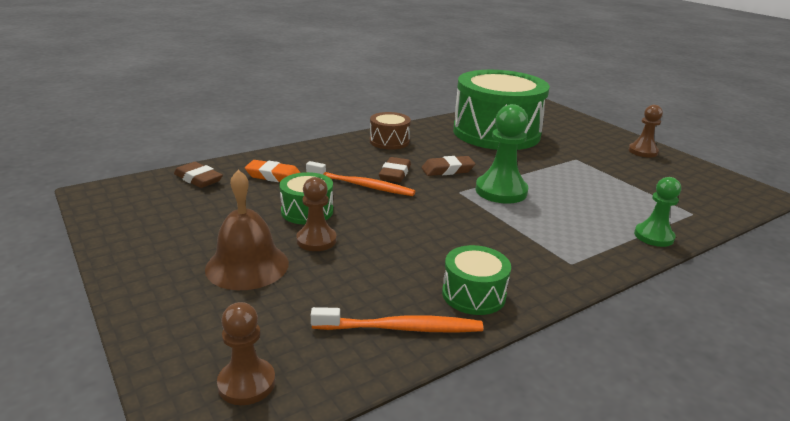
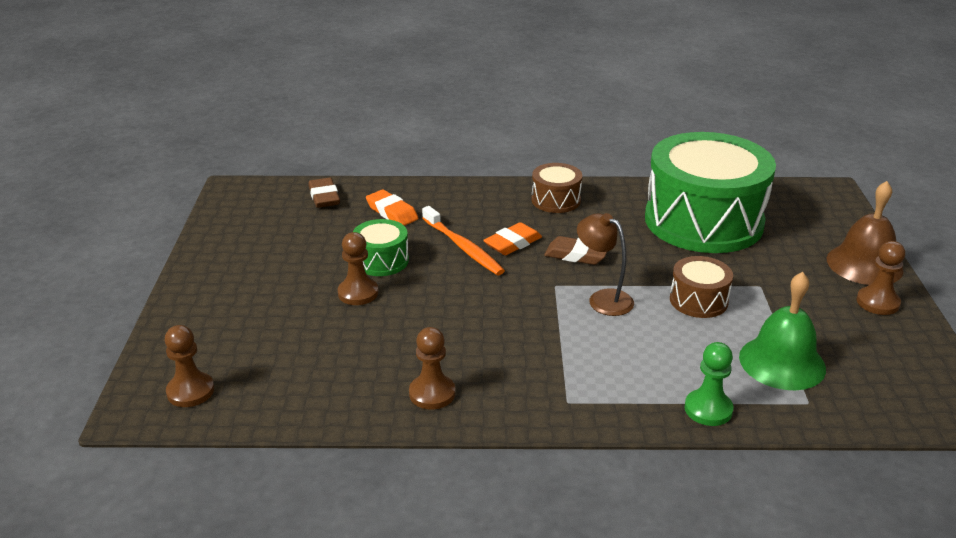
camera: 35 degrees right, 5 degrees up
(247, 265) = (280, 298): brown bell -> brown bell (864, 264)
(395, 174) = (513, 243): brown eraser -> orange eraser
(402, 328) = (338, 397): orange toothbrush -> none
(473, 294) = (432, 393): green drum -> brown pawn
(501, 191) = (603, 299): green pawn -> brown lamp
(556, 176) = (698, 300): none -> brown drum
(648, 196) = (782, 362): none -> green bell

